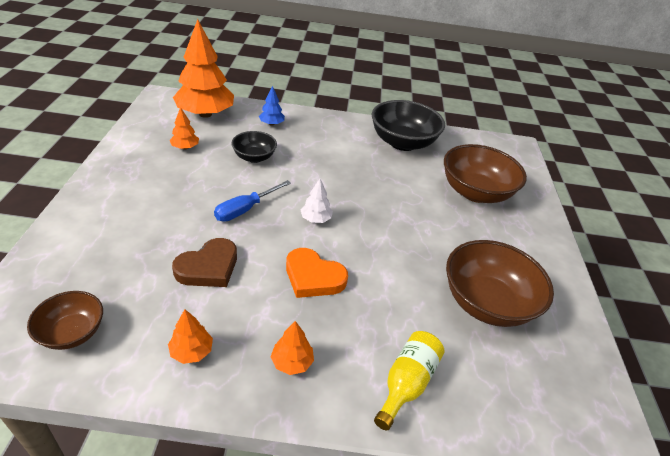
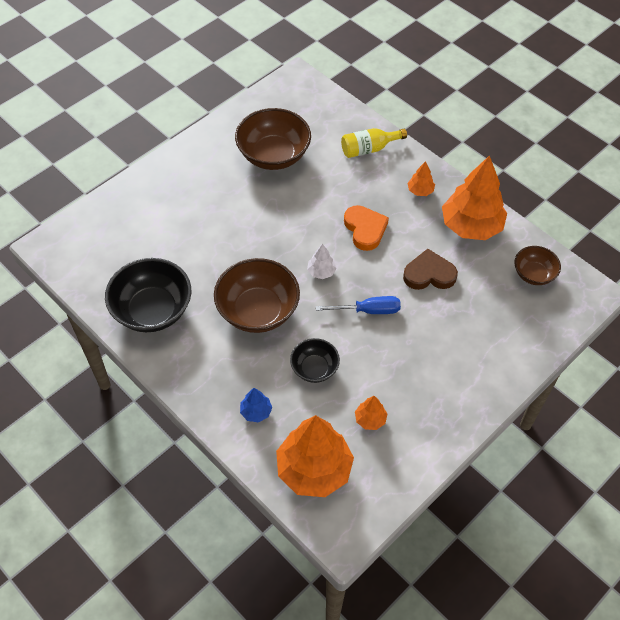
camera: 135 degrees left, 15 degrees up
(191, 352) = (471, 226): orange tree -> orange tree, size x2.28
(475, 192) = (164, 224): brown bowl -> brown bowl (258, 311)

